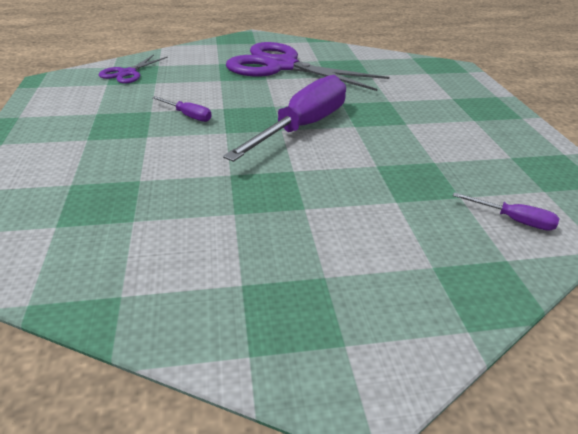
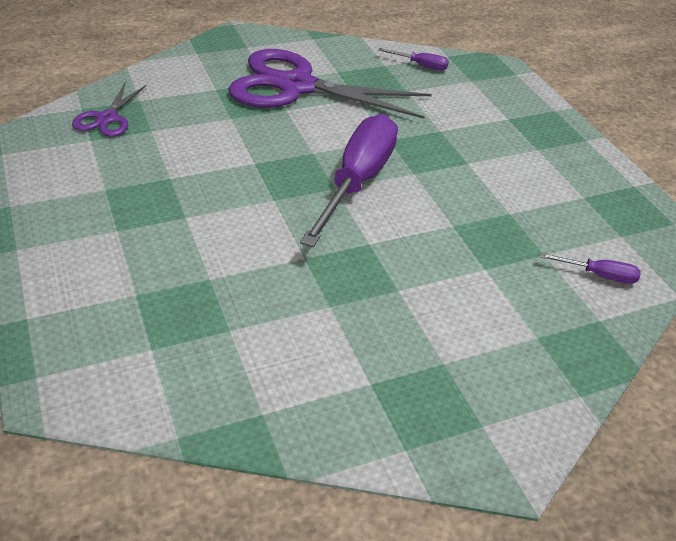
camera: 15 degrees left, 5 degrees up
(188, 116) = (219, 180): purple screwdriver -> purple screwdriver (420, 65)

